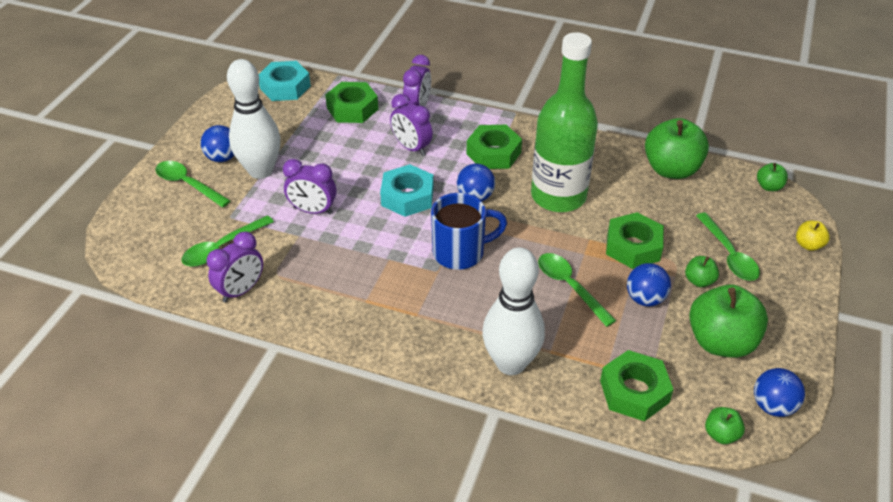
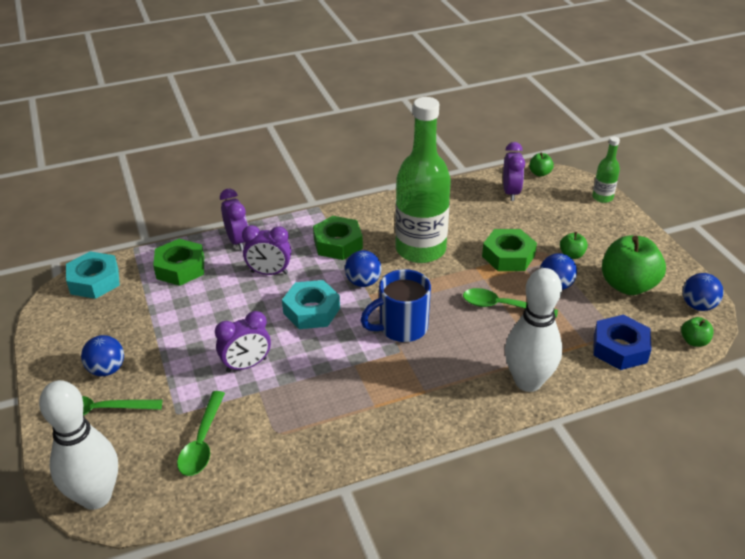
camera: 40 degrees left, 5 degrees down
(241, 290) = (263, 465): purple clock -> purple clock (510, 192)
(261, 171) = (158, 360): white bowling pin -> white bowling pin (96, 496)
(460, 252) = (401, 328): blue mug -> blue mug turned 150 degrees counterclockwise
(634, 391) = (620, 348): green nut -> blue nut
(671, 169) = (470, 192): green apple -> none
(729, 255) = (568, 228): green spoon -> none
(808, 245) = (602, 197): yellow apple -> green bottle

